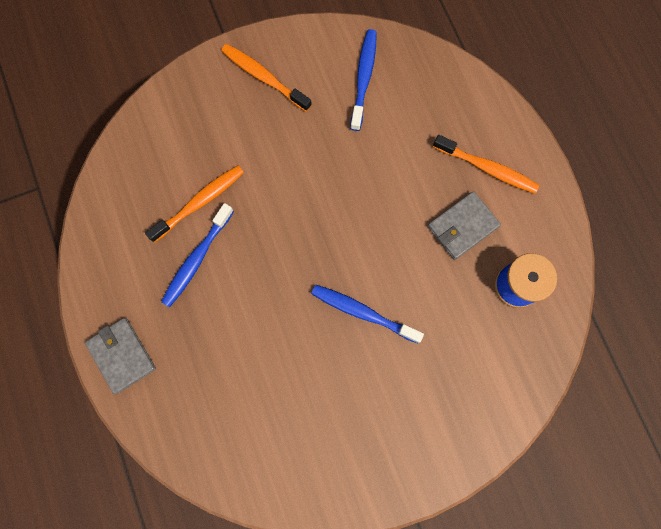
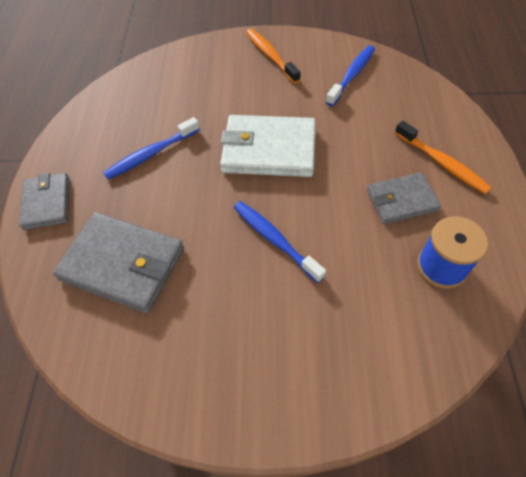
camera: 25 degrees right, 20 degrees down
(199, 202) = (176, 118): orange toothbrush -> none
(235, 391) = (123, 264): none -> grey wallet
(315, 210) = (269, 150): none -> white wallet

